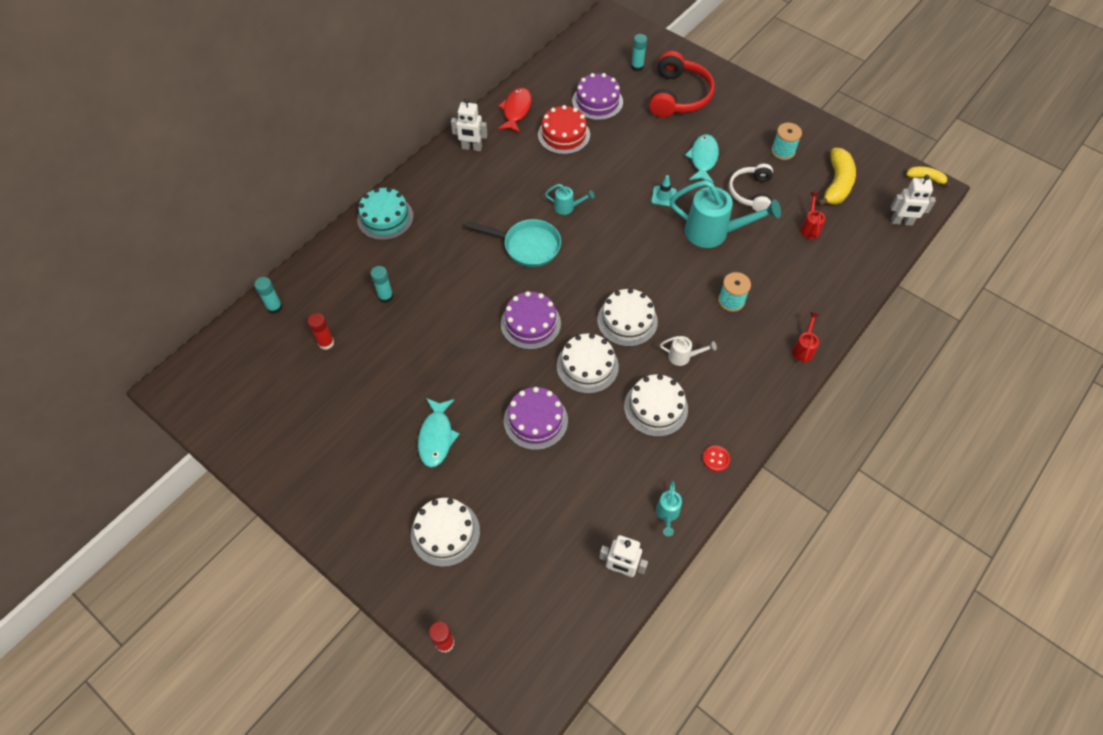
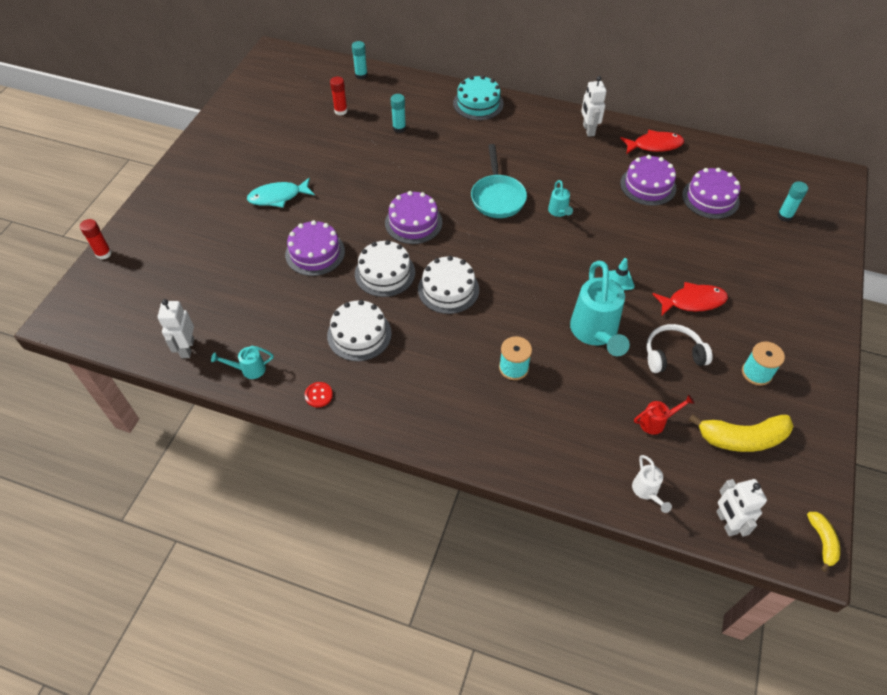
camera: 70 degrees right, 5 degrees down
(445, 532) = (195, 227): white cake -> none
(564, 135) = (648, 185): red cake -> purple cake
(678, 96) = (769, 260): red headphones -> none
(683, 357) = (426, 343): white watering can -> white watering can (647, 492)
(703, 159) = (693, 301): turquoise fish -> red fish
(803, 348) = (482, 447): red watering can -> none

